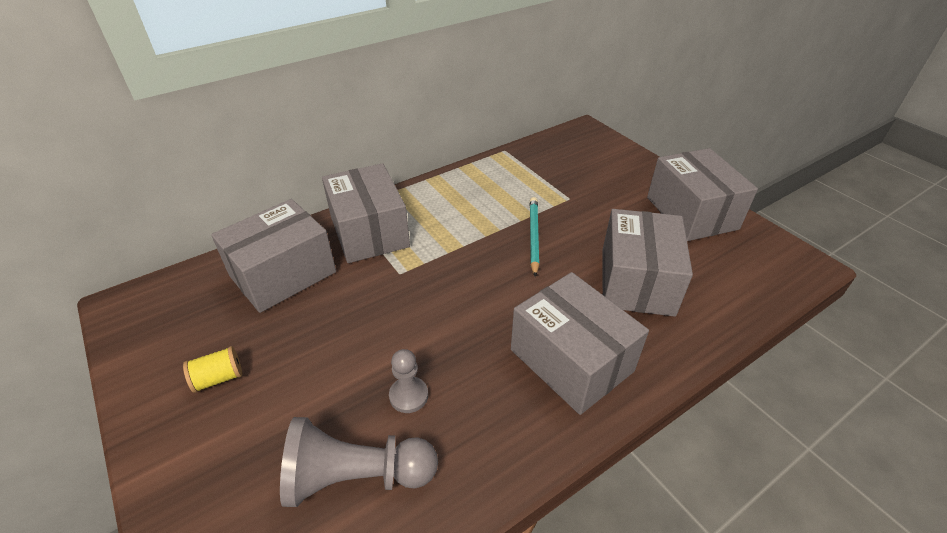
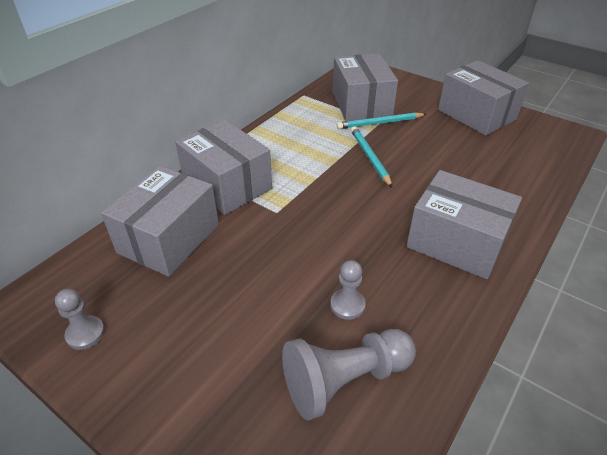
camera: 20 degrees left, 0 degrees up
(158, 347) = (85, 333): none -> grey pawn
(218, 378) = (166, 342): yellow spool -> none
(569, 199) = (380, 123): none -> turquoise pencil
(637, 281) = (468, 173): grey box -> grey box (361, 104)

